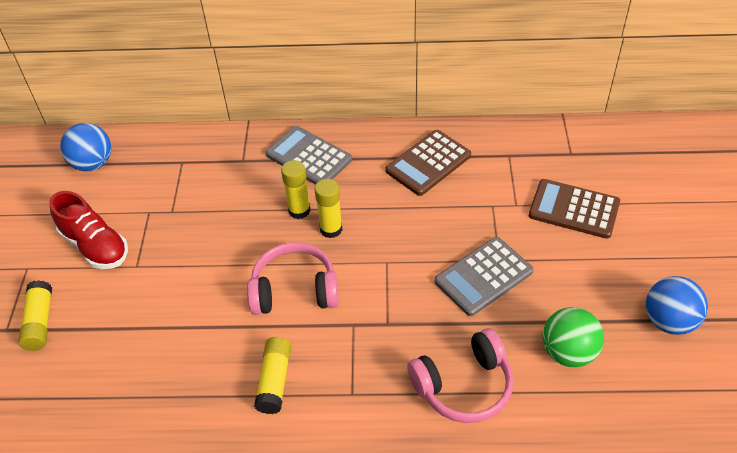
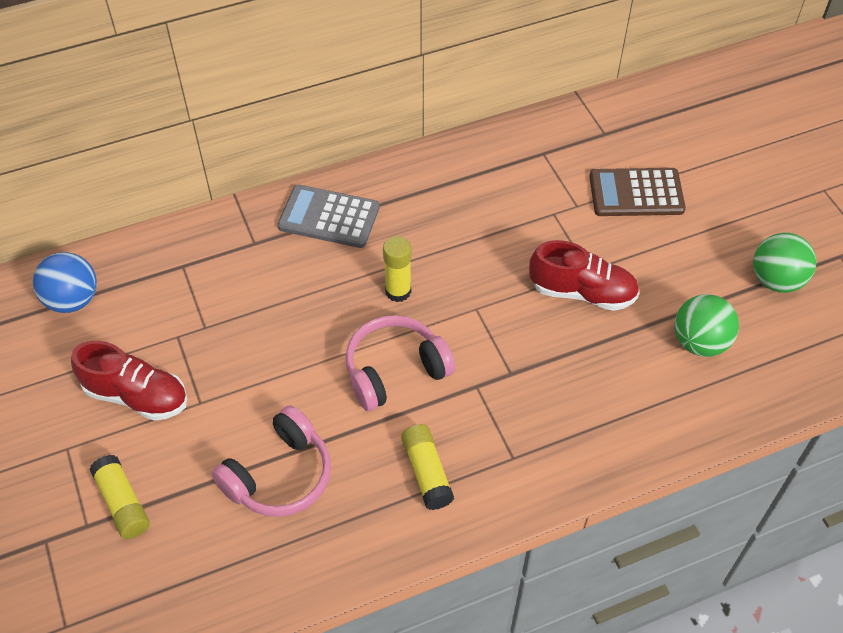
camera: 25 degrees left, 5 degrees up
(299, 210) = (351, 281): yellow glue stick -> none
(428, 163) = (464, 186): brown calculator -> none
(464, 386) = (618, 410): pink headphones -> pink headphones (280, 475)
(483, 276) = (582, 292): grey calculator -> red shoe
(669, 321) = (776, 280): blue ball -> green ball

